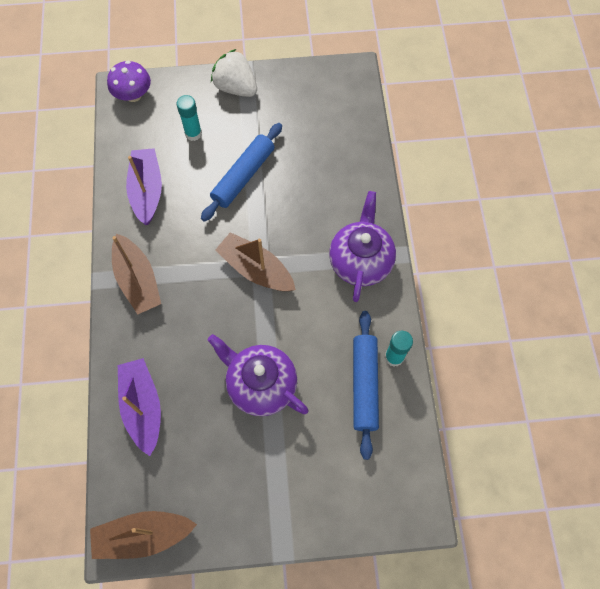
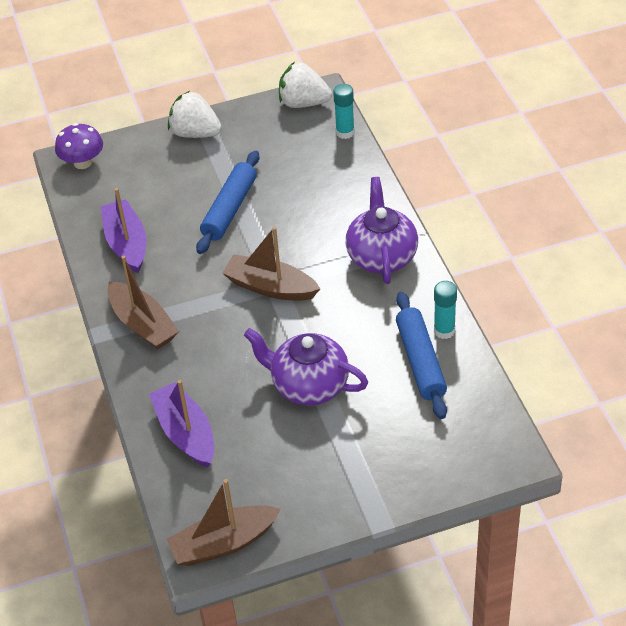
camera: 10 degrees left, 20 degrees down
(193, 133) = (161, 183): turquoise glue stick -> turquoise glue stick (345, 132)
(336, 78) = (303, 103): none -> white strawberry

